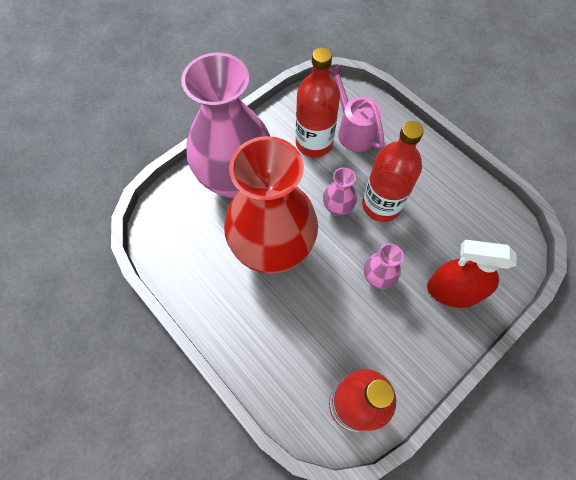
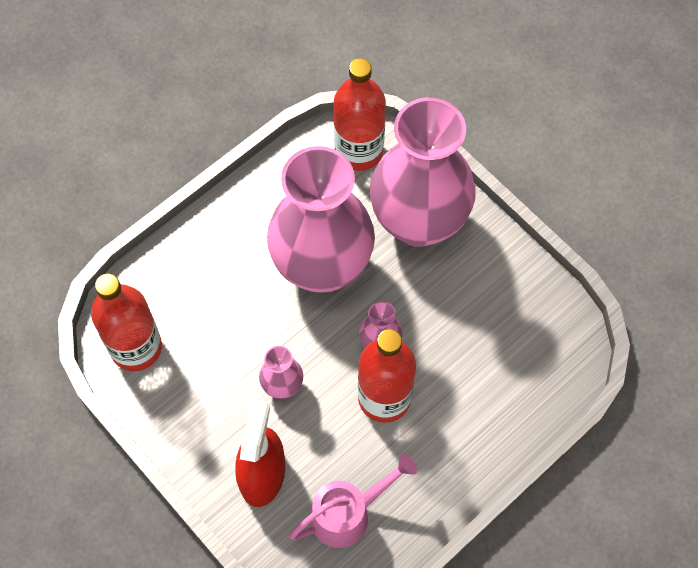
camera: 90 degrees right, 0 degrees up
(273, 249) = (322, 266): red vase -> pink vase
(314, 143) = (480, 316): red bottle -> red bottle (358, 151)
(353, 130) = (505, 369): pink watering can -> pink watering can (348, 514)

